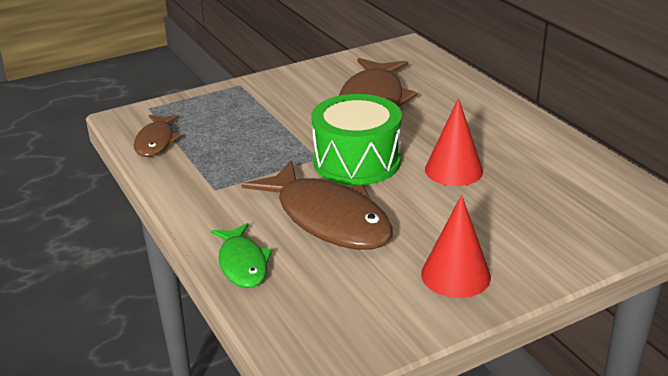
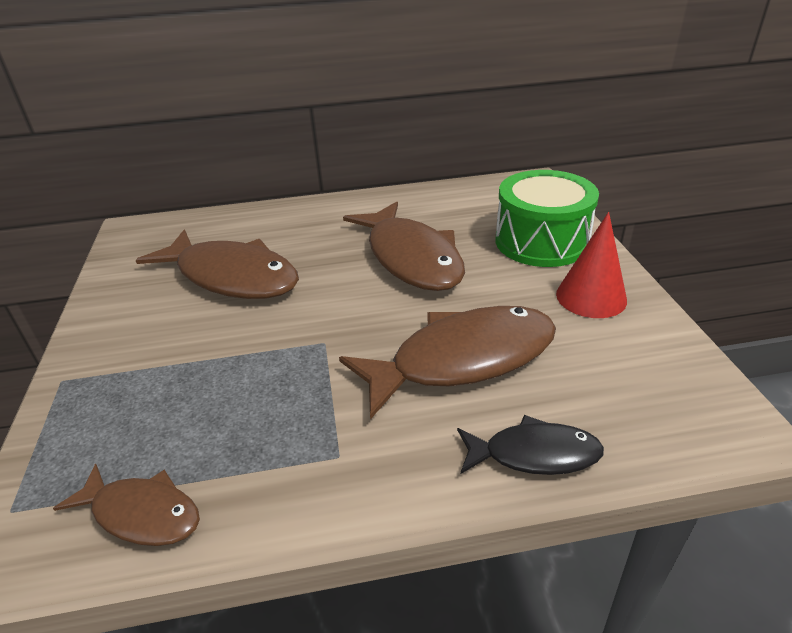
camera: 70 degrees left, 5 degrees up
(243, 264) = (534, 454): green fish -> black fish
(356, 161) = (353, 314): green drum -> green drum (541, 241)
(453, 170) = (411, 258): red cone -> brown fish

